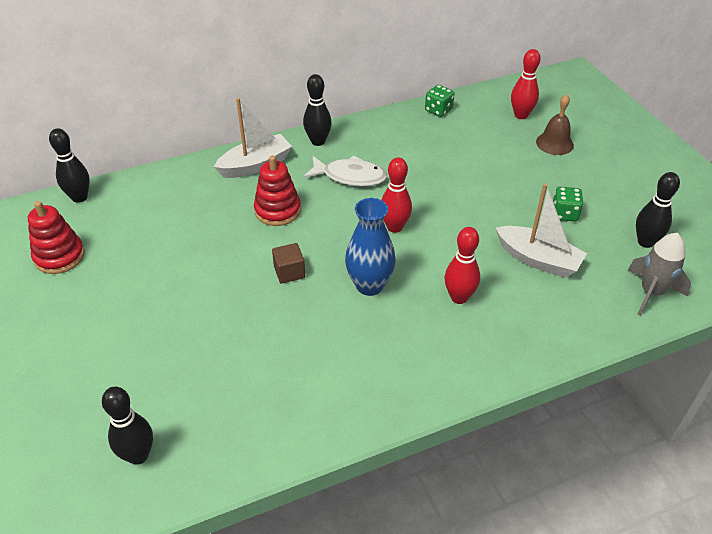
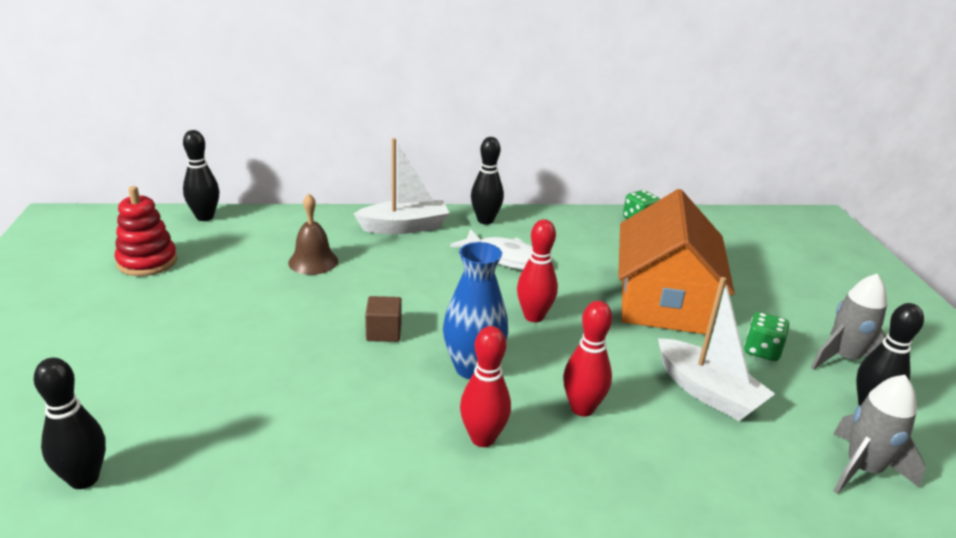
camera: 15 degrees right, 15 degrees down
(277, 210) = (405, 271): red stacking toy -> none
(483, 187) = (663, 301): none -> orange house
(521, 115) = (739, 243): red bowling pin -> red bowling pin (483, 438)
(554, 143) = (773, 277): brown bell -> brown bell (313, 261)
(620, 206) = (843, 359): none -> grey rocket

